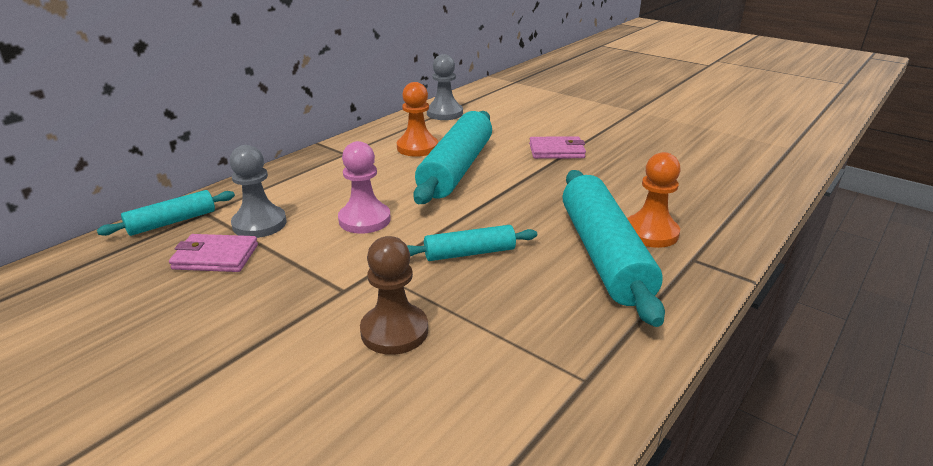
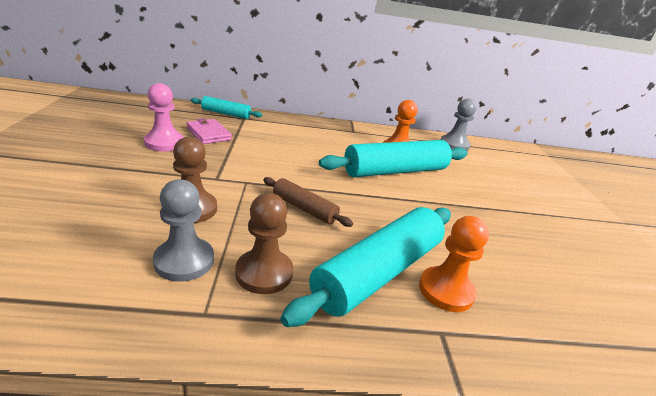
camera: 45 degrees right, 0 degrees up
(259, 224) = (251, 134): grey pawn -> grey pawn (184, 261)
(364, 220) = (293, 160): pink pawn -> pink pawn (164, 143)
(469, 253) = (304, 208): turquoise rolling pin -> brown rolling pin
(554, 321) = (264, 273): none -> brown pawn
(556, 151) = (488, 203): pink wallet -> none

